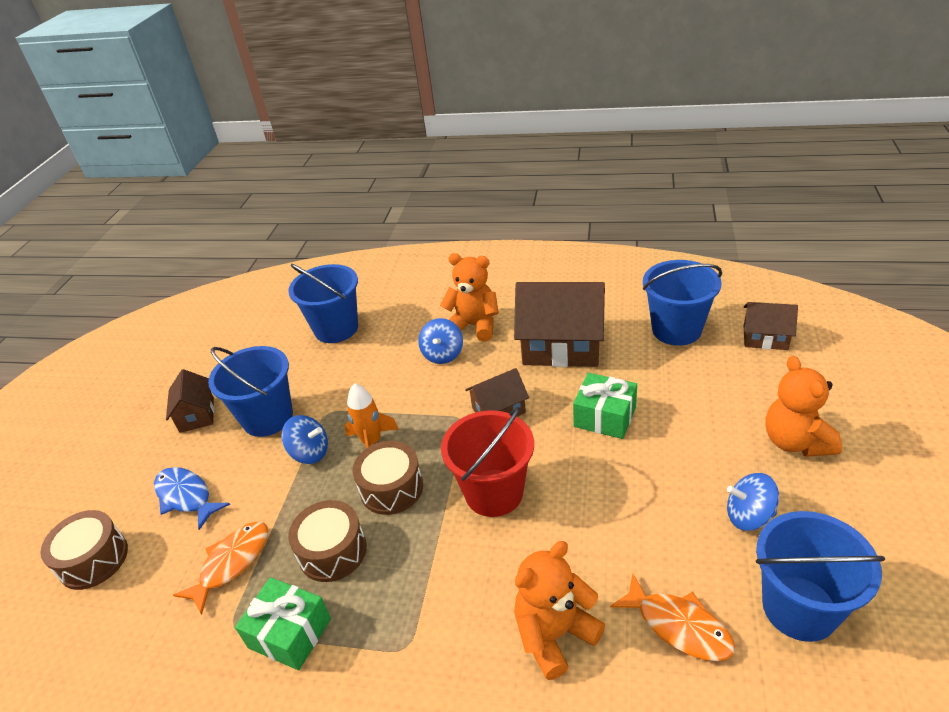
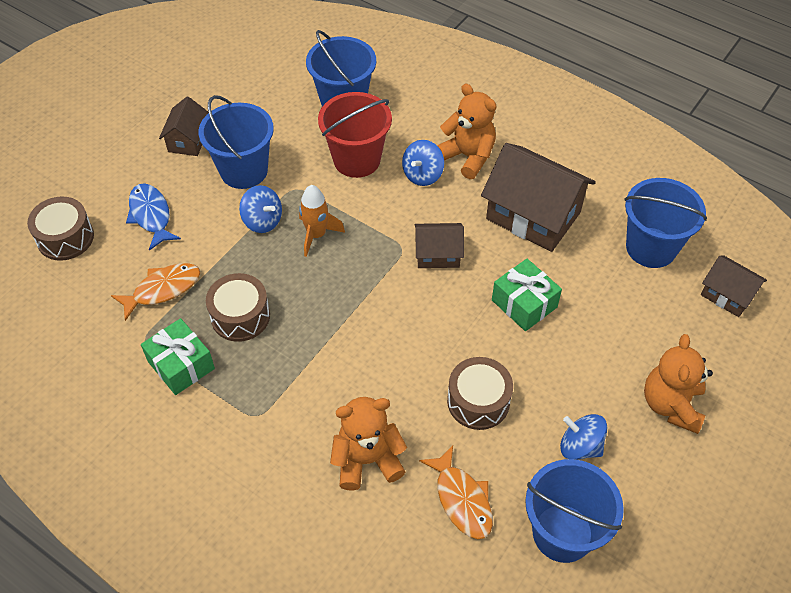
camera: 20 degrees right, 15 degrees up
(391, 488) = (311, 284): brown drum -> brown drum (478, 401)
(494, 493) = (389, 327): red bucket -> red bucket (357, 160)

